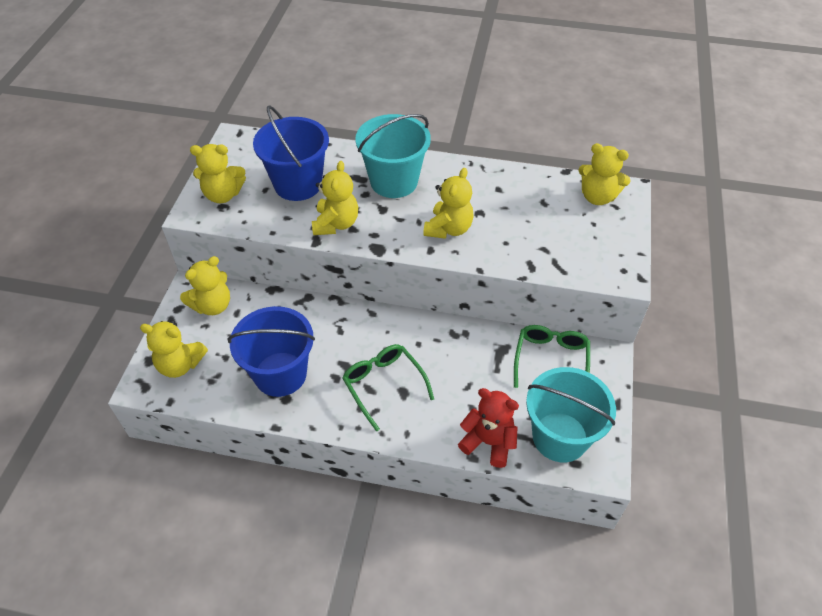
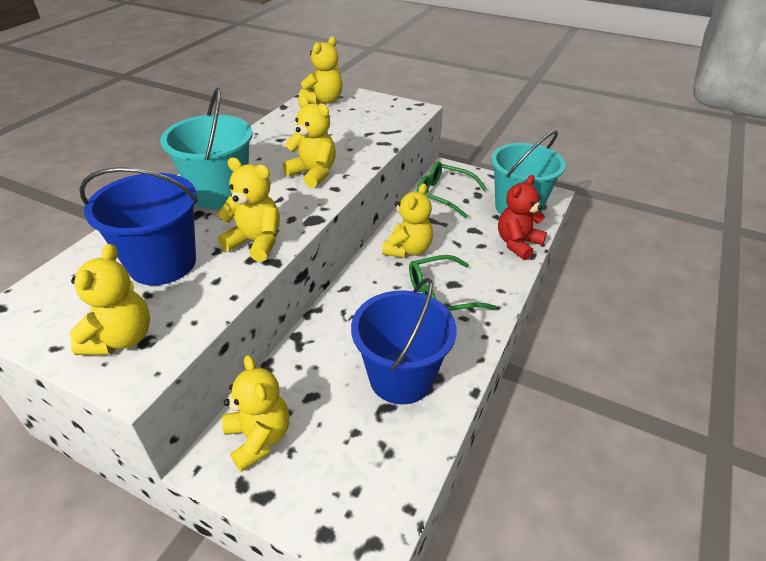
camera: 75 degrees left, 10 degrees down
(180, 364) = (349, 489): yellow teddy bear -> yellow teddy bear (408, 250)

